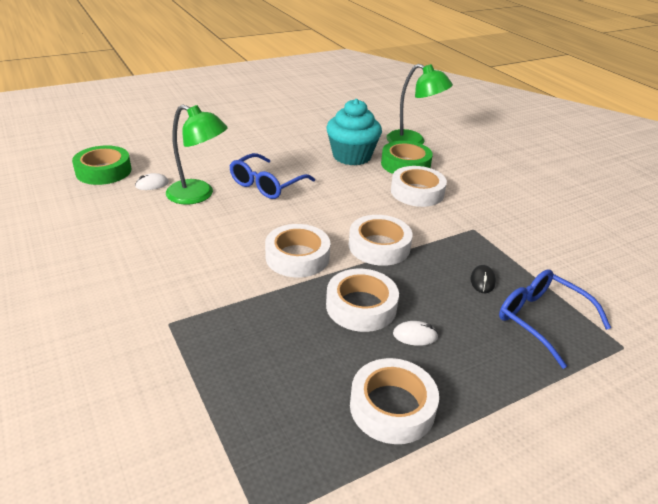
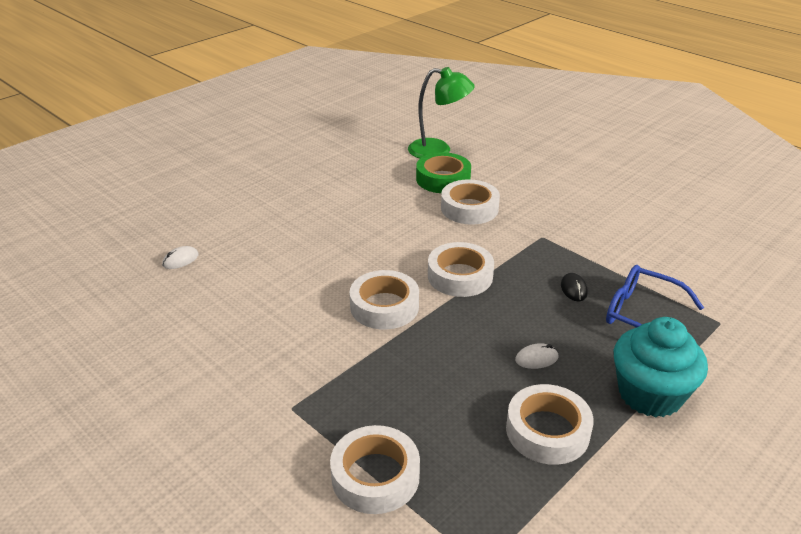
camera: 15 degrees left, 0 degrees up
(103, 171) = (113, 256): green tape -> none
(198, 195) = (241, 261): green lamp -> none
(267, 184) = (309, 233): blue glasses -> none
(352, 156) = (383, 181): turquoise cupcake -> turquoise cupcake (650, 394)
(361, 306) = (473, 342): white tape -> white tape (375, 476)

